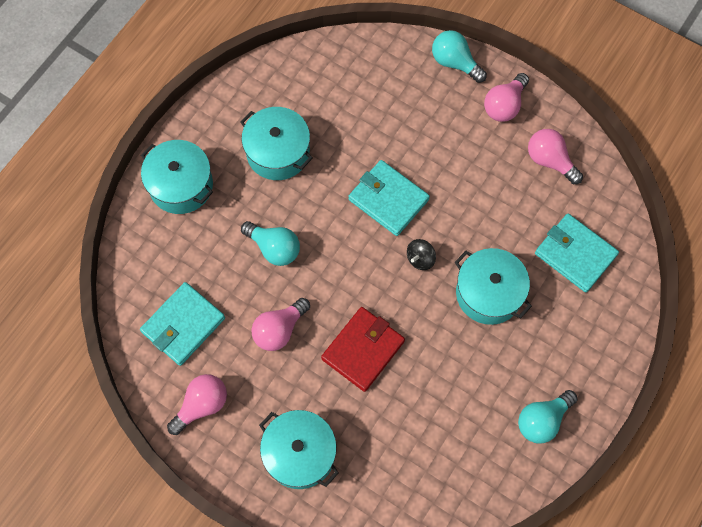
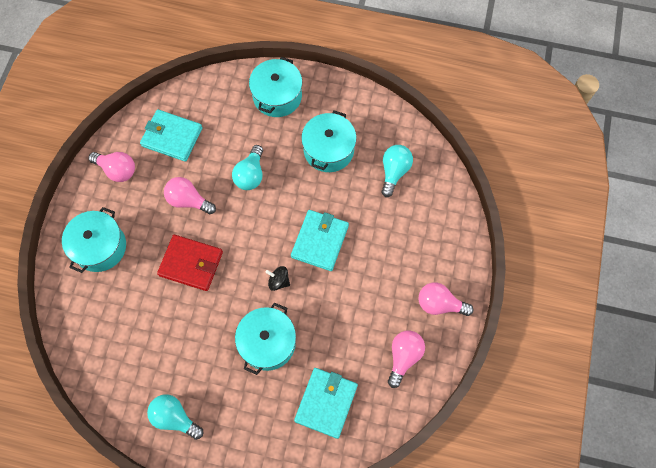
camera: 70 degrees right, 0 degrees up
(455, 62) = (462, 252): turquoise light bulb -> turquoise light bulb (394, 172)

